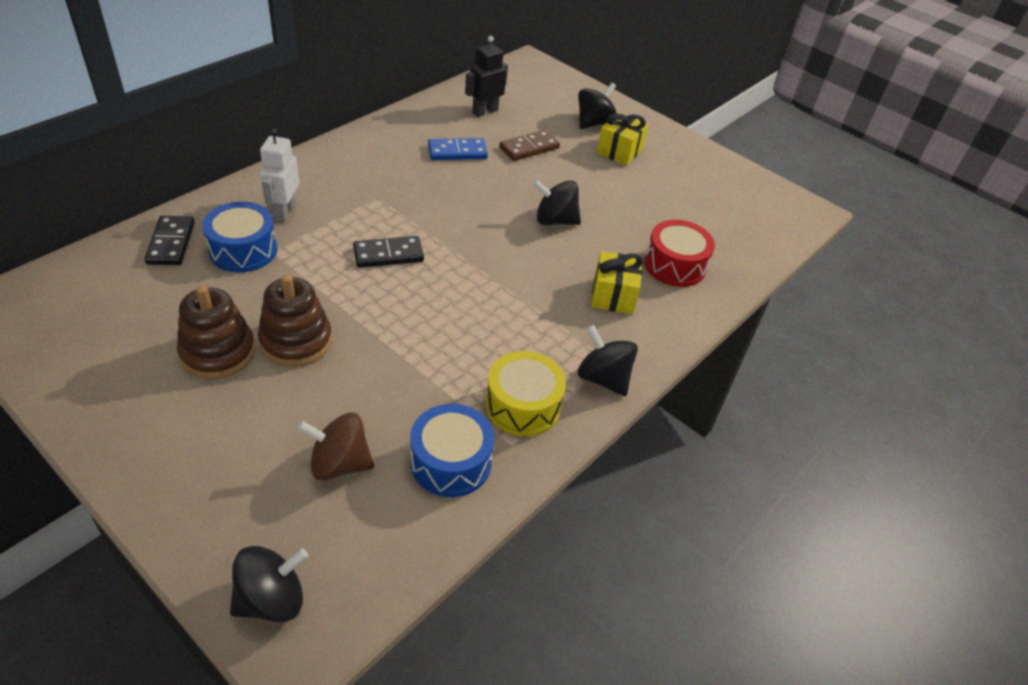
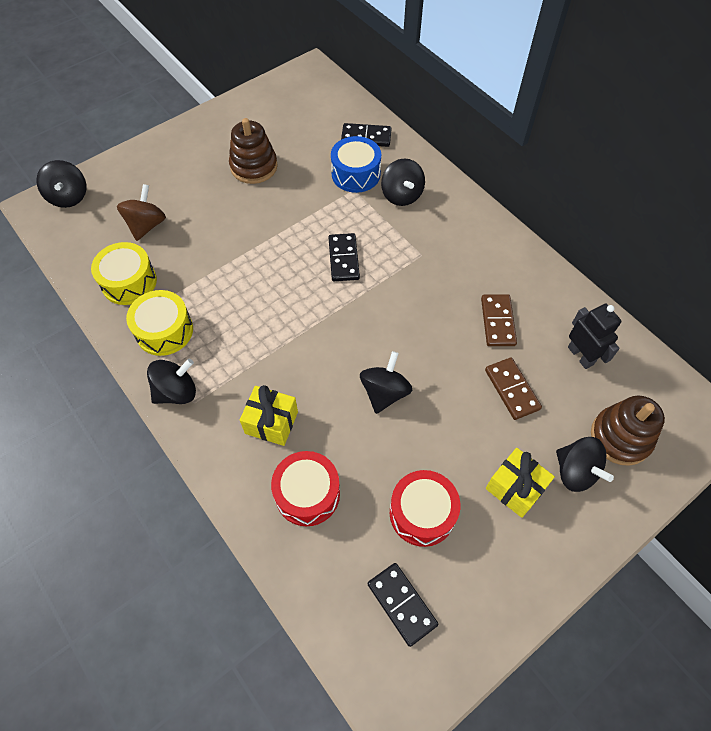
camera: 105 degrees right, 15 degrees up
(284, 211) = (401, 195): white robot -> black spinning top
(296, 341) = (256, 204): brown stacking toy -> brown stacking toy (620, 437)
(450, 462) = (129, 282): blue drum -> yellow drum
(457, 152) = (498, 322): blue domino -> brown domino
(661, 198) = (422, 513): none -> red drum
(738, 209) = (401, 604): none -> black domino

